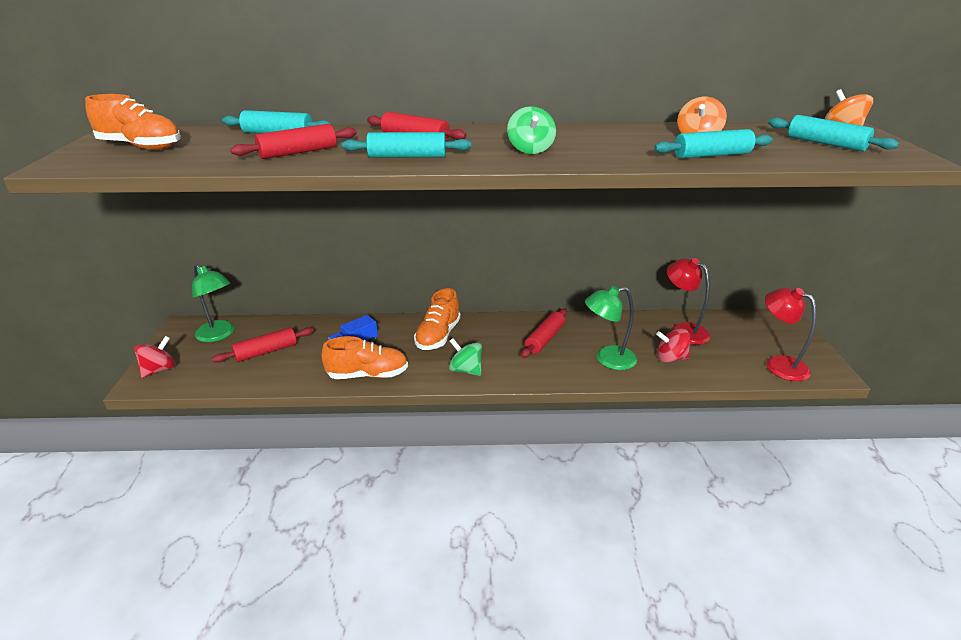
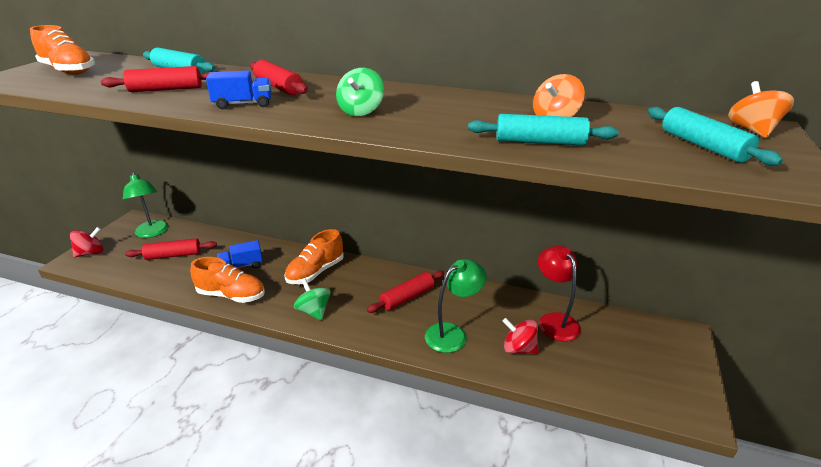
camera: 20 degrees right, 0 degrees up
(407, 156) = (243, 104): turquoise rolling pin -> blue truck
(607, 359) = (453, 333): green lamp -> green lamp turned 135 degrees clockwise
(778, 364) = (638, 387): red lamp -> none

